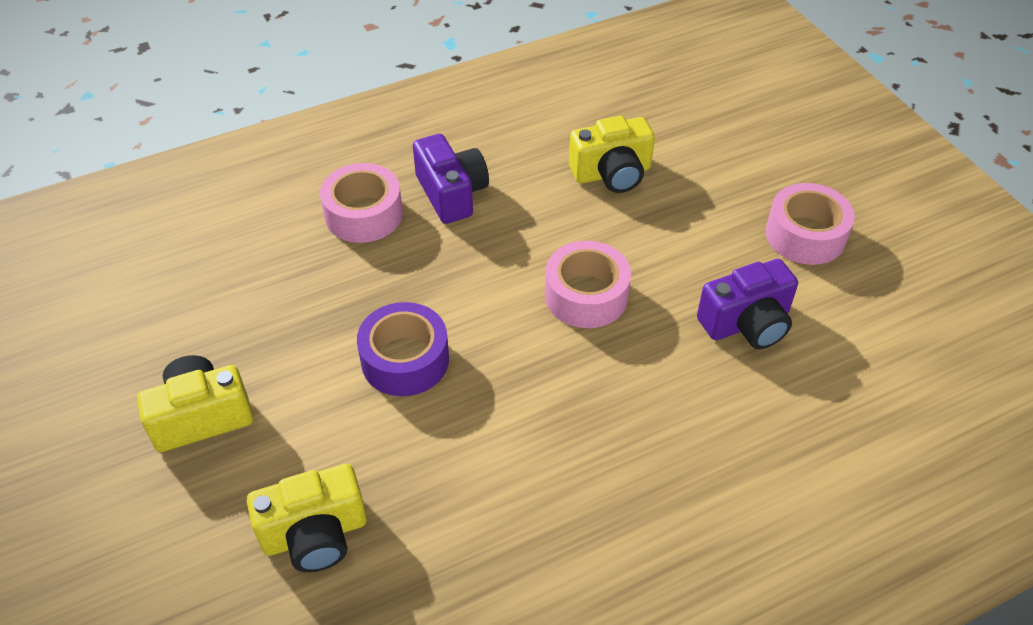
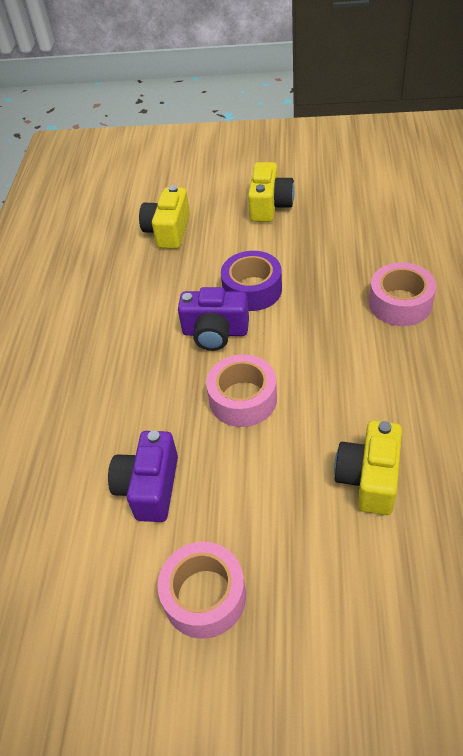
camera: 125 degrees right, 0 degrees up
(451, 194) = (398, 358): purple camera -> purple camera (215, 332)

